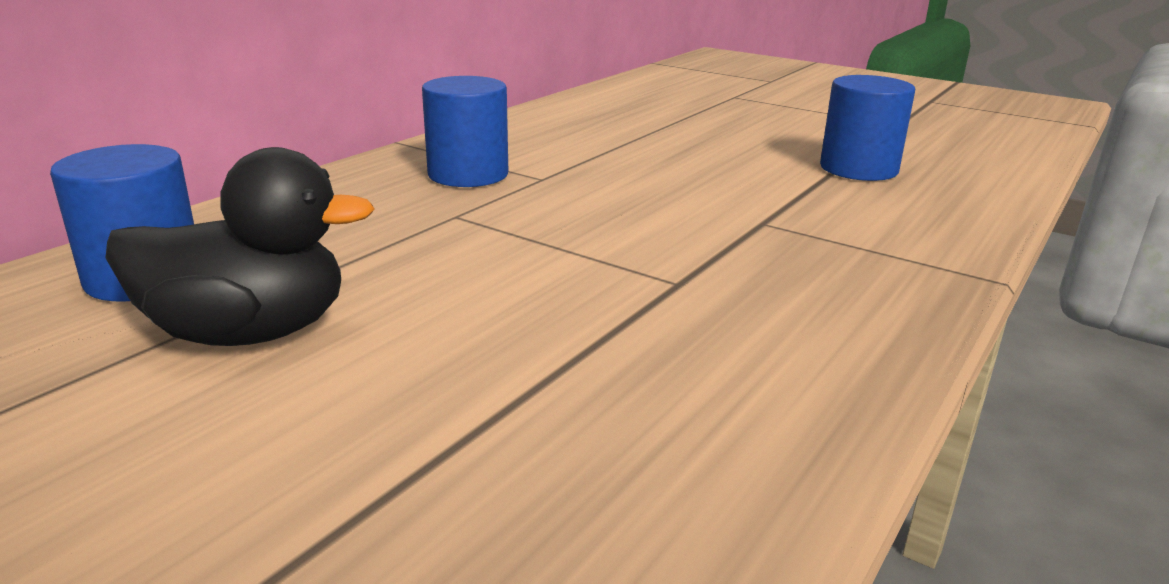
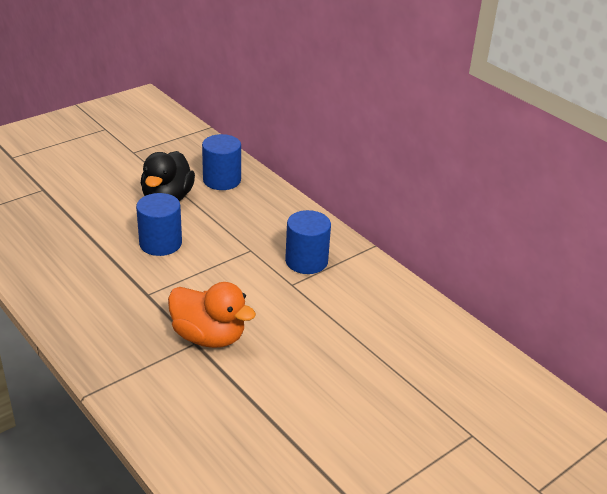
camera: 105 degrees right, 10 degrees up
(736, 214) = (209, 337): none -> orange duck
(858, 169) = (258, 423): blue cylinder -> blue cylinder (160, 243)

